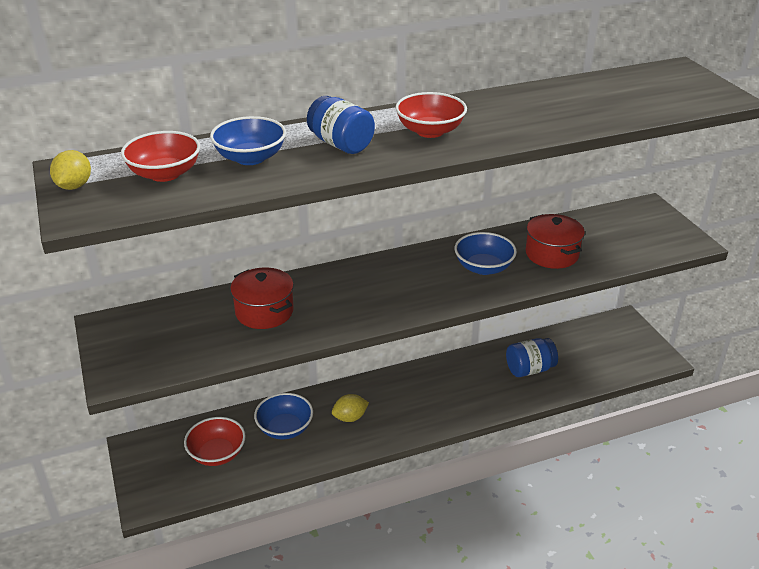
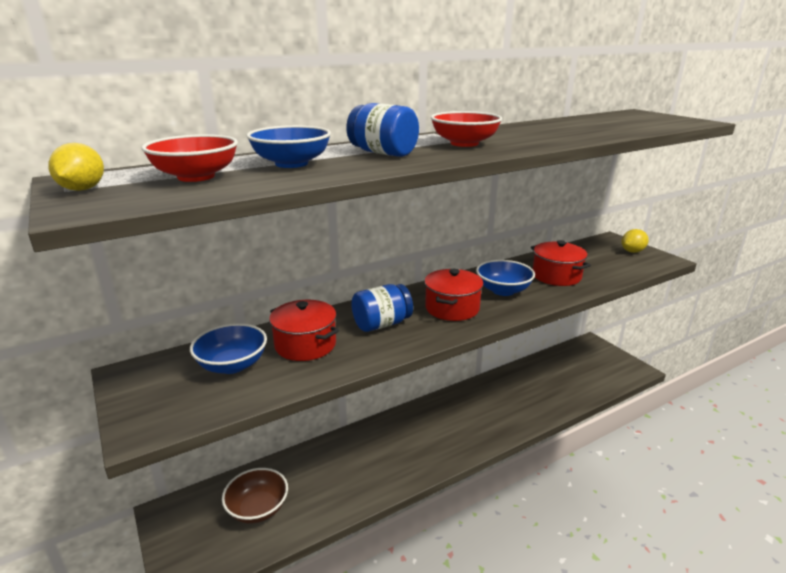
camera: 10 degrees left, 10 degrees down
(217, 454) = (258, 508): red bowl -> brown bowl
(285, 428) = (324, 472): blue bowl -> blue bowl (232, 365)
(350, 417) = (386, 453): yellow lemon -> yellow lemon (632, 251)
(420, 284) = (452, 308): none -> red pot
(529, 369) = (533, 390): blue jar -> blue jar (381, 324)

